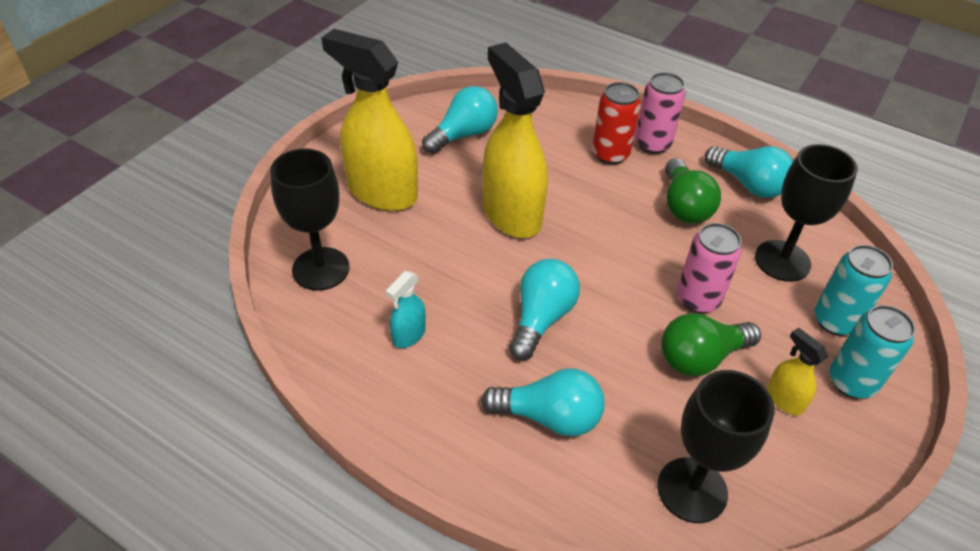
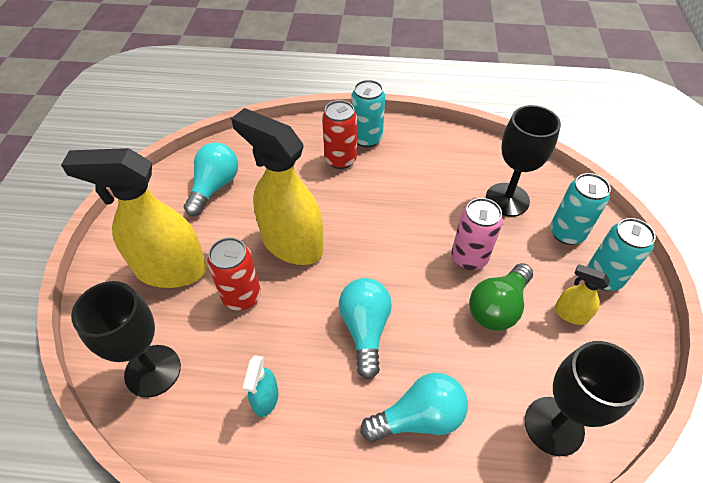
camera: 25 degrees left, 5 degrees up
(435, 241) = (242, 296): none -> red can
(652, 144) = (367, 139): pink can -> turquoise can
(684, 206) = (417, 182): green light bulb -> none
(748, 184) = (451, 146): turquoise light bulb -> none

